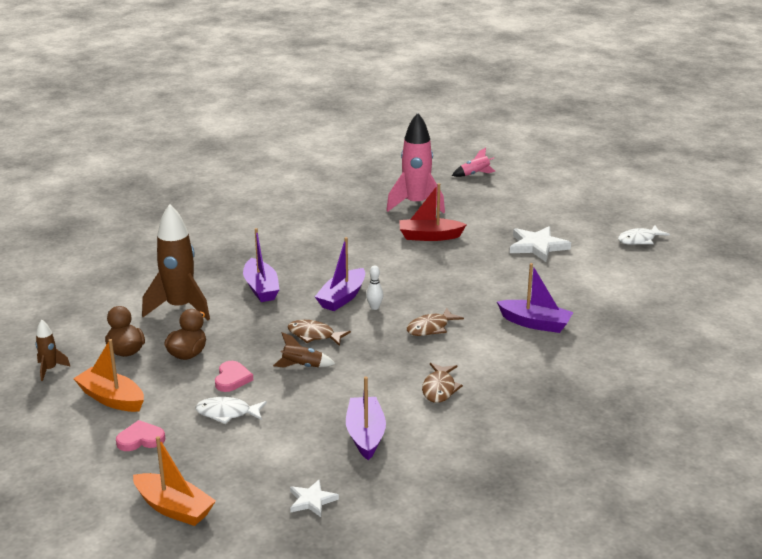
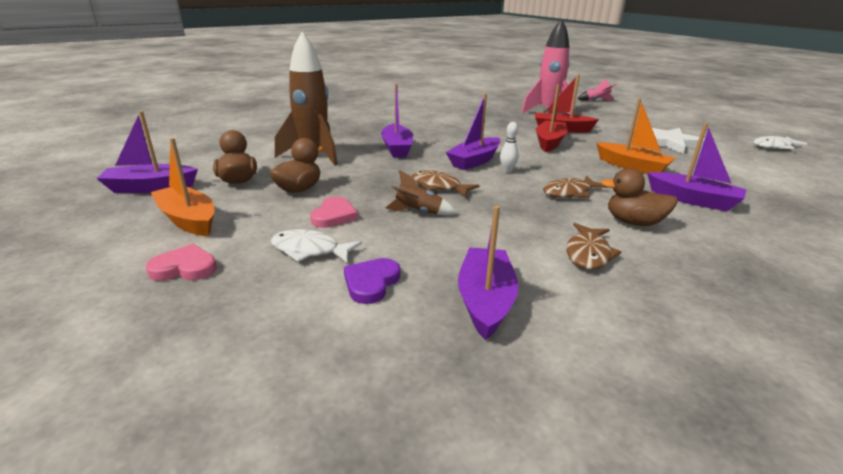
camera: 10 degrees right, 0 degrees up
(50, 369) = (150, 188): brown rocket -> purple boat
(174, 508) = (151, 380): orange boat -> orange boat (632, 166)
(283, 433) = (371, 283): none -> purple heart
(312, 500) = (379, 402): white star -> none
(416, 260) = (549, 142): none -> red boat
(479, 354) = (633, 222): none -> brown duck

